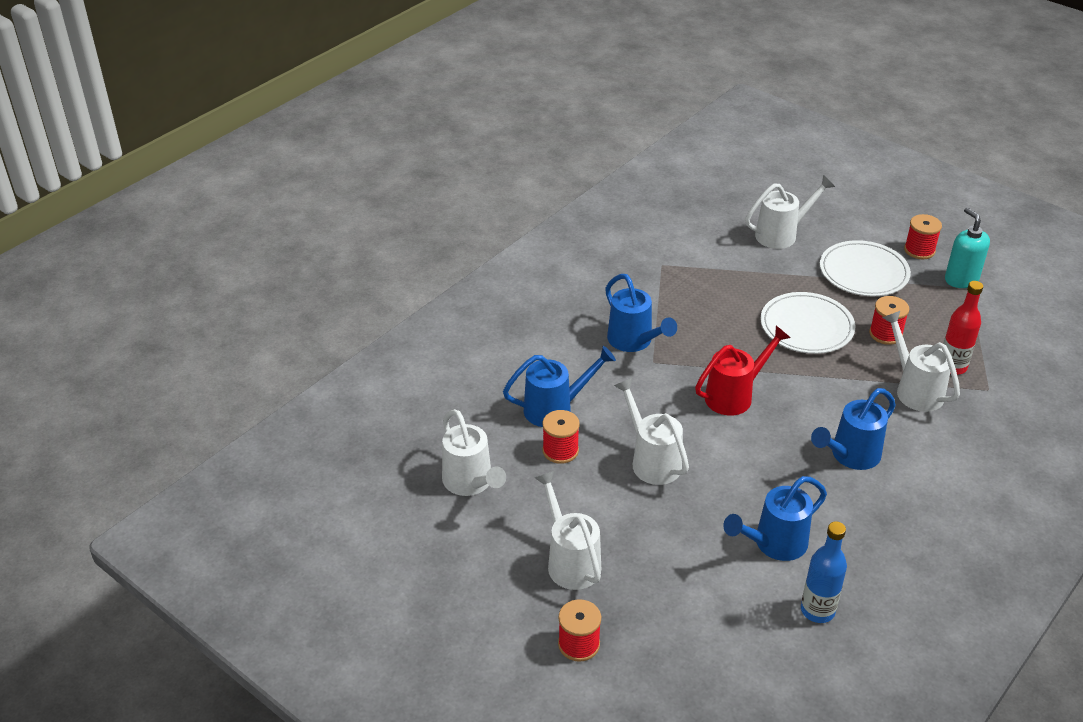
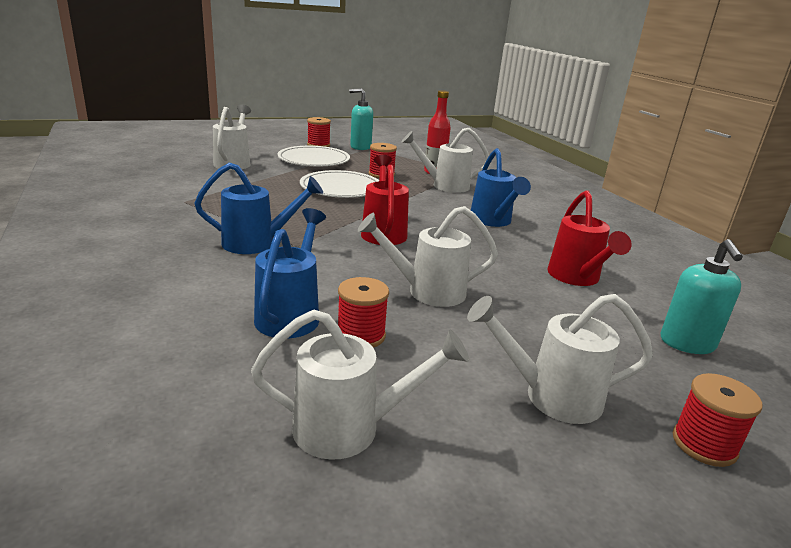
camera: 65 degrees left, 15 degrees down
(715, 632) = (687, 343): none -> turquoise soap dispenser
(774, 544) = (576, 278): blue watering can -> red watering can
(817, 610) = (664, 288): blue bottle -> none

